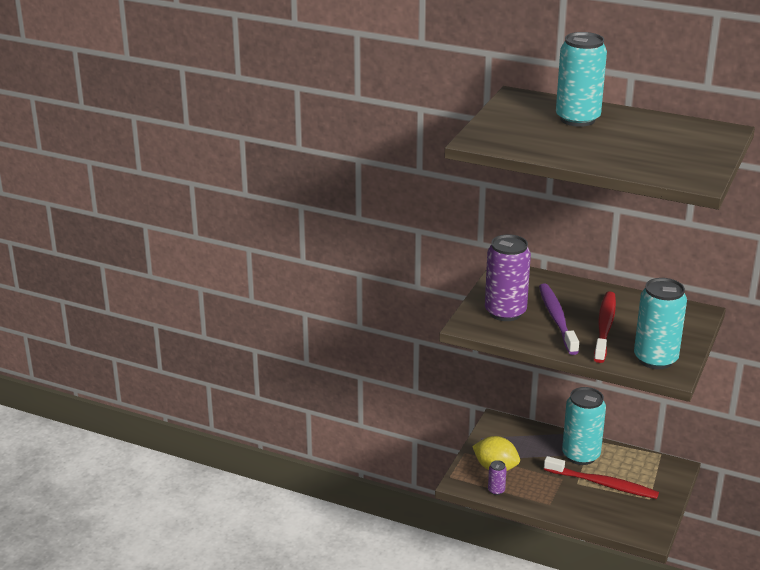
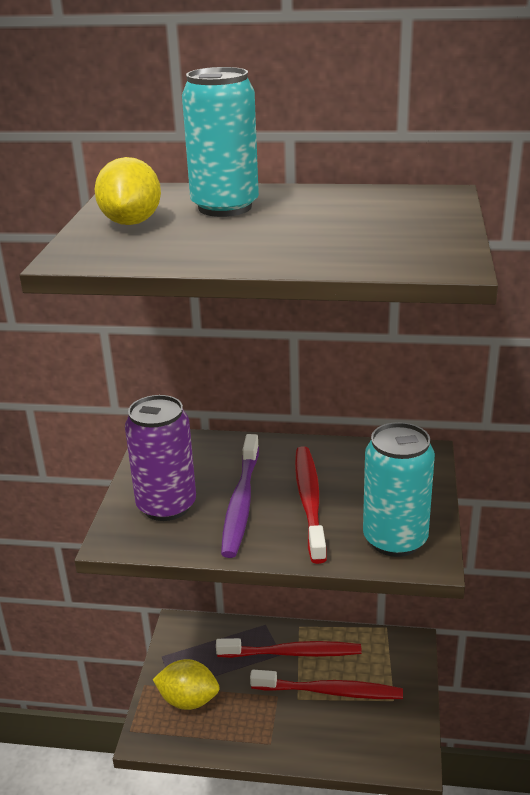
camera: 15 degrees left, 0 degrees up
(496, 490) = (195, 738): purple can -> none
(515, 121) = (131, 222): none -> yellow lemon
(557, 319) = (241, 502): purple toothbrush -> purple toothbrush turned 150 degrees counterclockwise
(581, 455) = (292, 653): turquoise can -> red toothbrush

